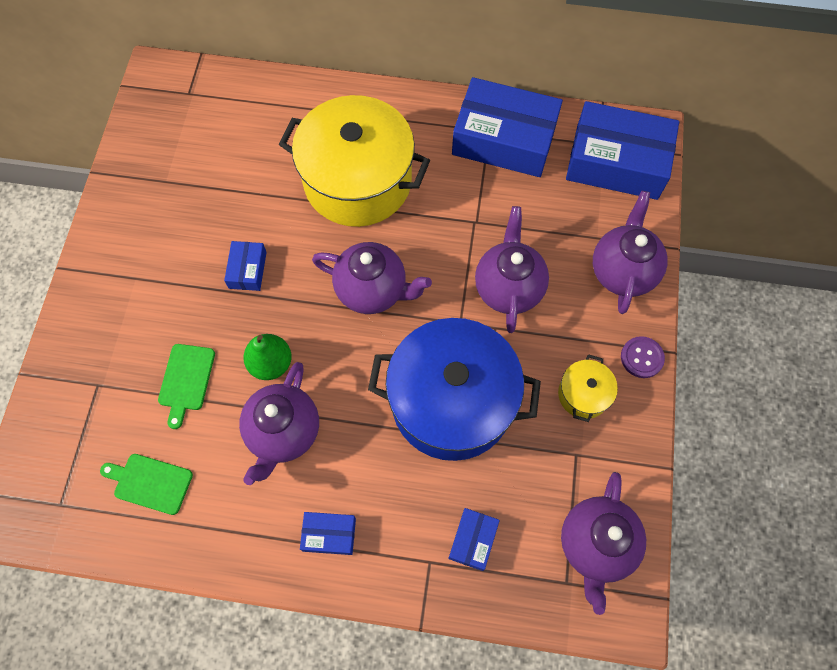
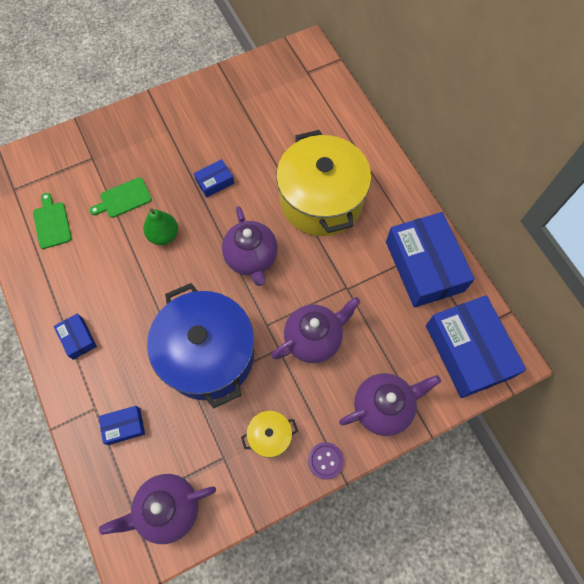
camera: 55 degrees right, 0 degrees up
(284, 432) = (125, 271): purple teapot -> none

